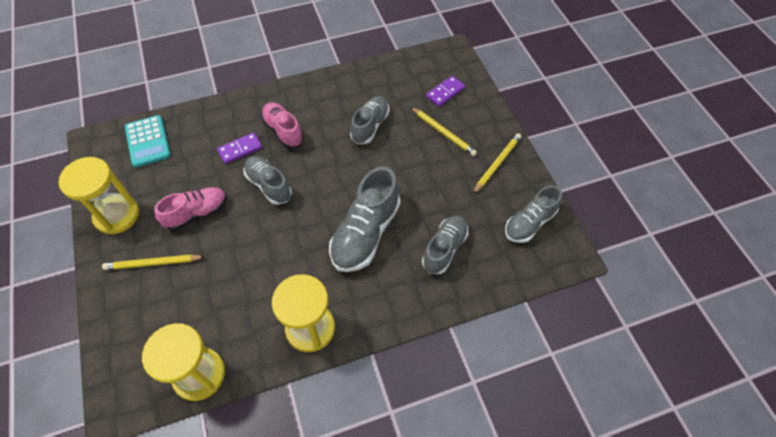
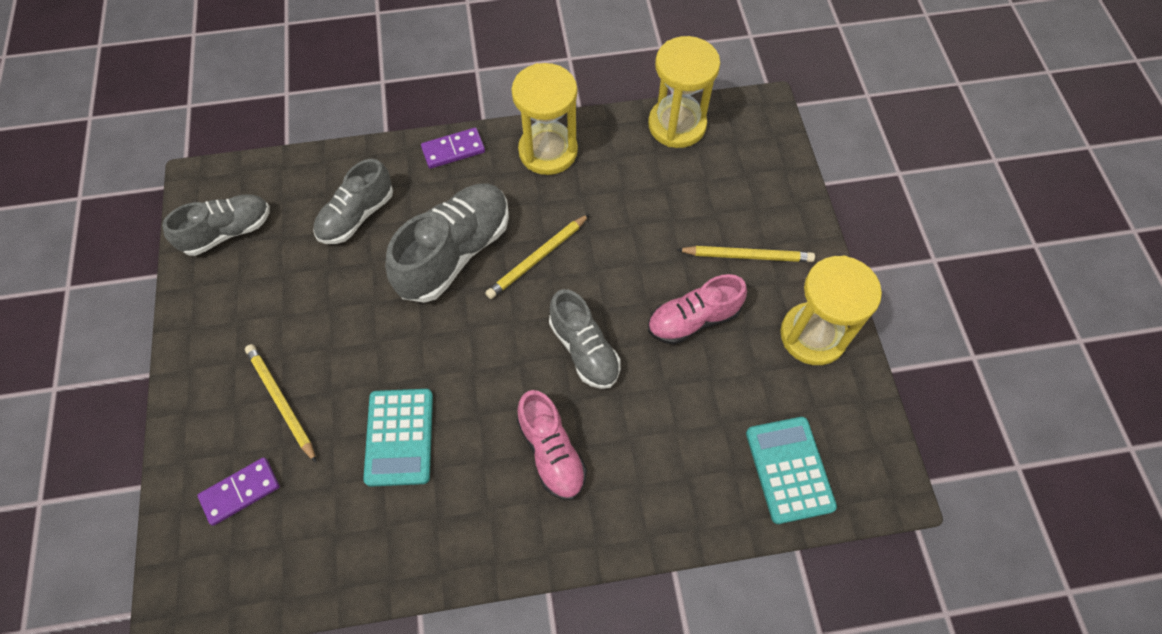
camera: 170 degrees left, 5 degrees up
(240, 149) = (628, 425): purple domino -> purple domino (453, 150)
(370, 126) = (399, 437): grey shoe -> turquoise calculator
(497, 164) = (224, 329): yellow pencil -> yellow pencil (537, 258)

